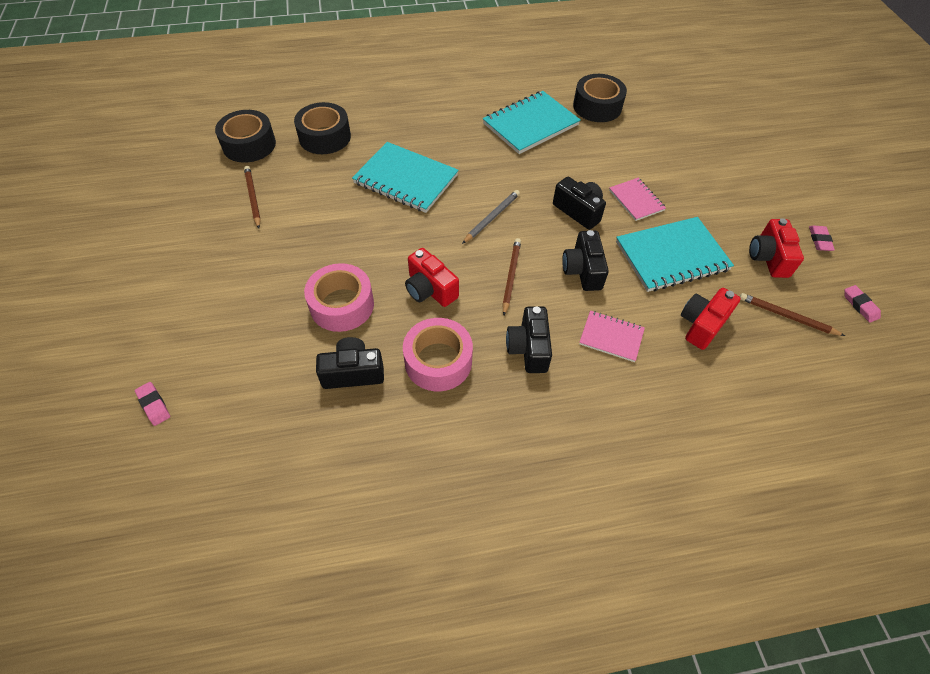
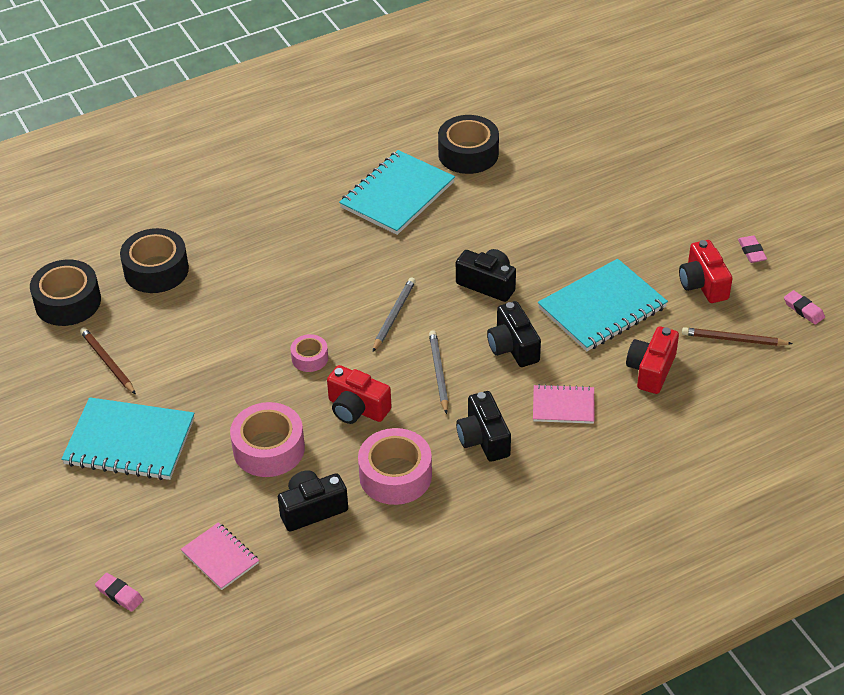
camera: 15 degrees left, 10 degrees down
(406, 179) = (277, 297): turquoise notebook -> turquoise notebook (129, 442)
(409, 235) = (310, 358): none -> pink tape
(511, 276) = (439, 373): brown pencil -> grey pencil
(636, 200) = (547, 256): pink notebook -> pink notebook (220, 557)

